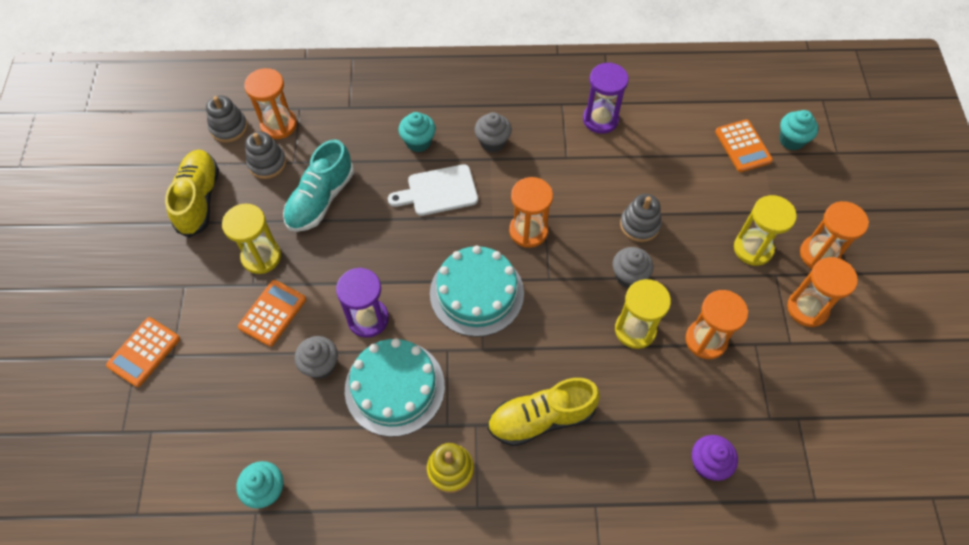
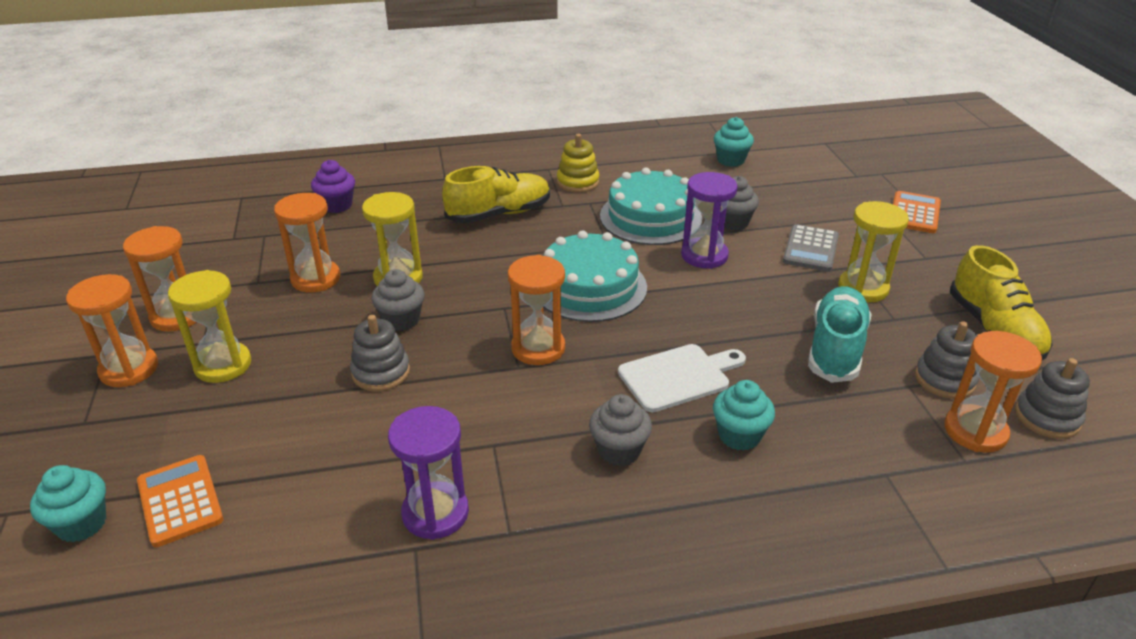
camera: 170 degrees right, 25 degrees down
(272, 313) = (811, 249): orange calculator -> grey calculator

